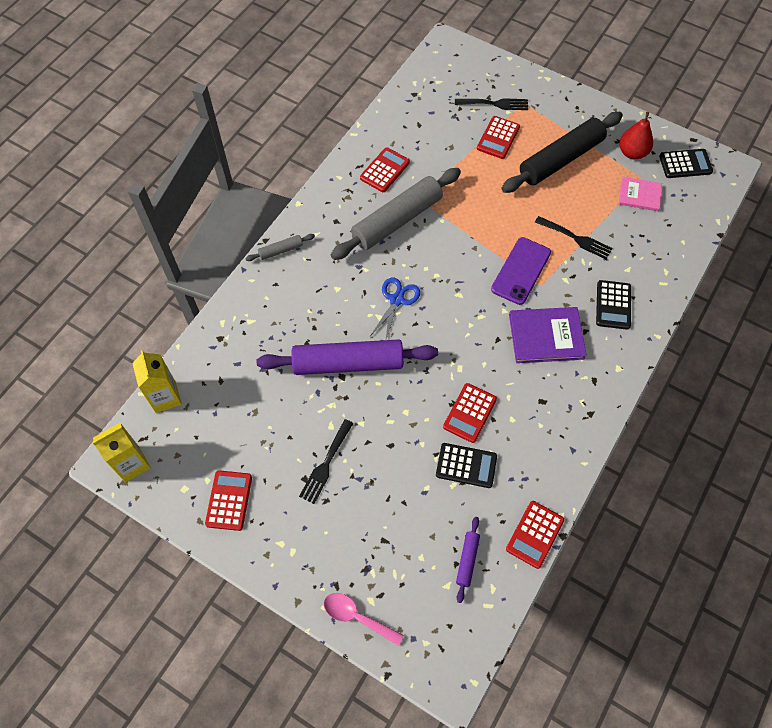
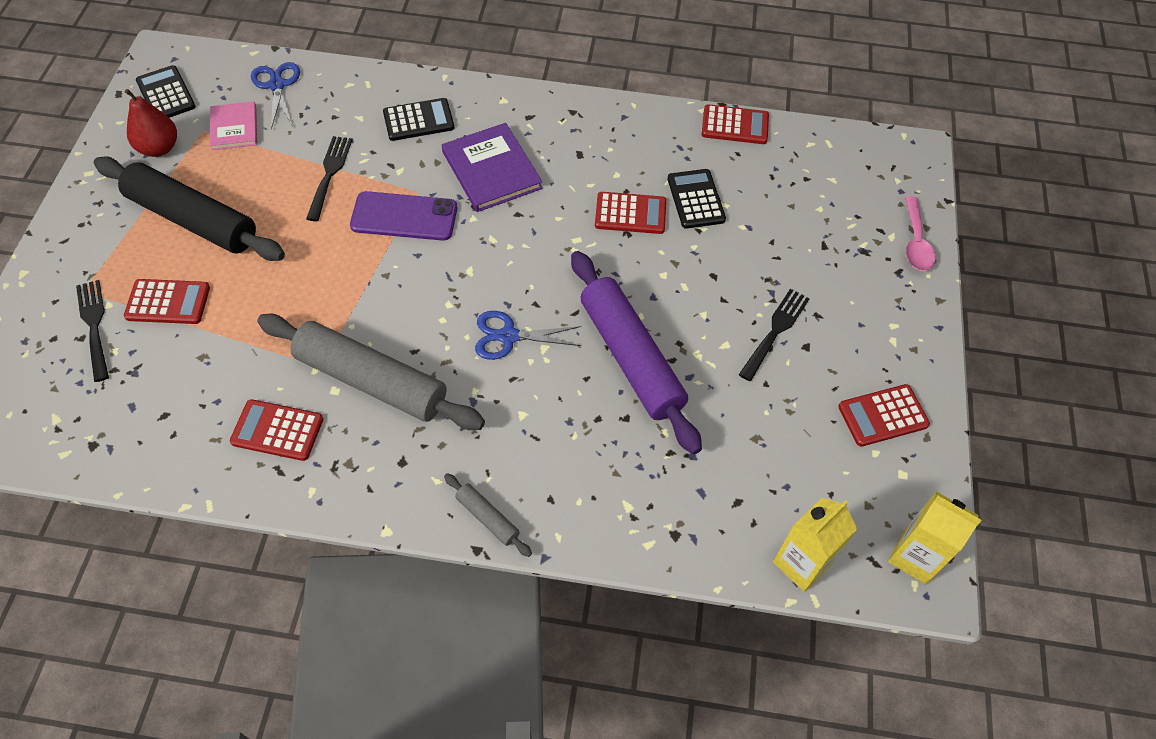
camera: 115 degrees left, 5 degrees down
(326, 464) = (775, 331): black fork -> black fork turned 60 degrees counterclockwise
(467, 560) = (796, 170): purple rolling pin -> none
(677, 227) = (277, 85): none -> blue scissors

